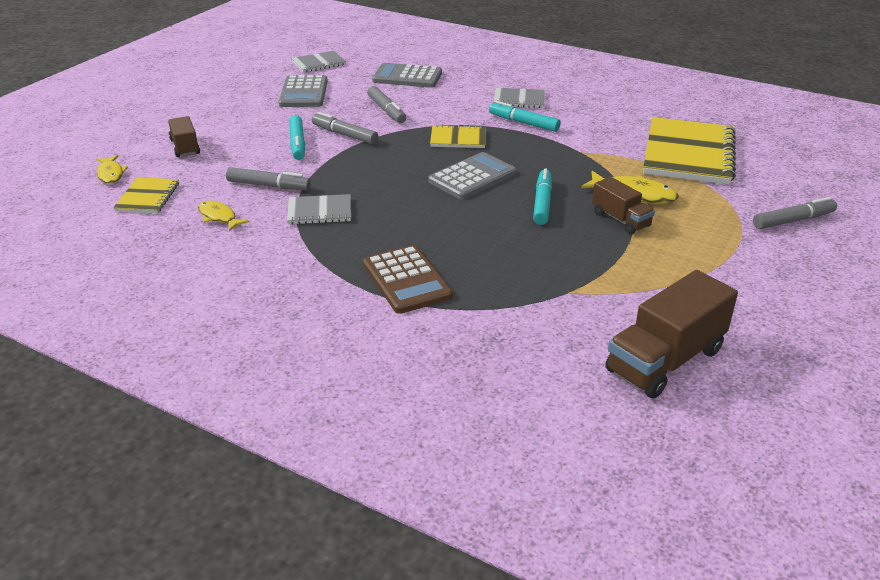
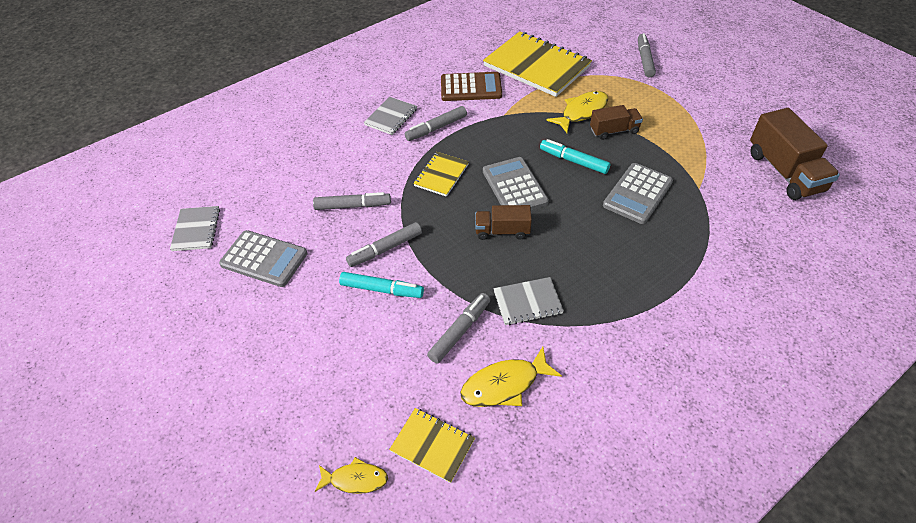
camera: 65 degrees left, 15 degrees up
(185, 147) = (330, 392): brown truck -> brown truck (502, 231)
(219, 217) = (504, 384): yellow fish -> yellow fish, size x1.54
(319, 211) = (527, 302): grey notebook -> grey notebook turned 60 degrees clockwise
(406, 280) = (659, 271): brown calculator -> brown calculator (471, 87)
(407, 77) = (288, 172): grey calculator -> grey calculator (637, 194)
(523, 123) = (436, 128): turquoise marker -> grey marker

